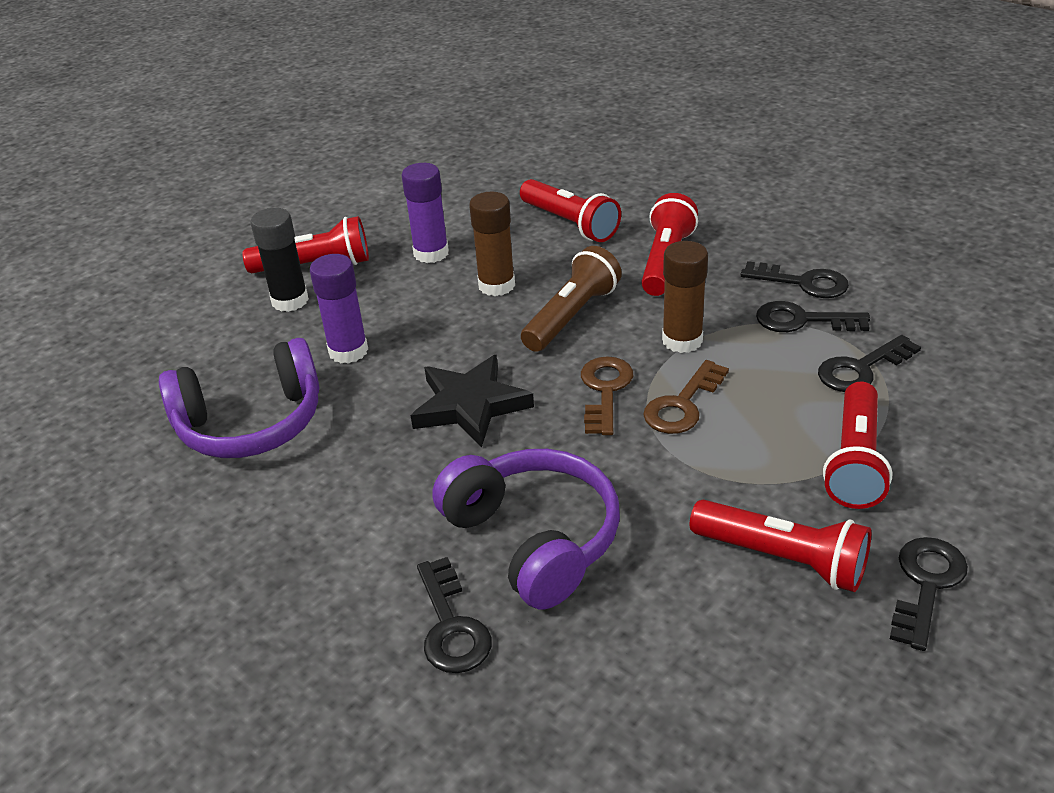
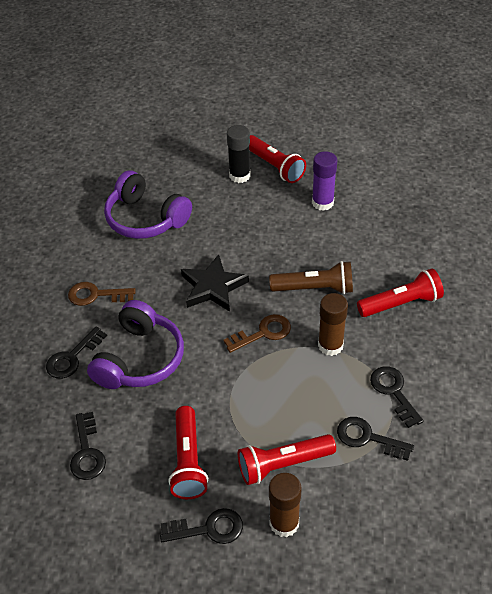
camera: 55 degrees right, 10 degrees up
(348, 351) = (218, 220): purple glue stick -> none
(496, 285) = (316, 244): brown glue stick -> brown glue stick (284, 523)
(570, 224) = (401, 243): red flashlight -> none
(682, 404) = (275, 370): brown key -> brown key (96, 295)
(803, 283) = (433, 377): black key -> black key (87, 452)

